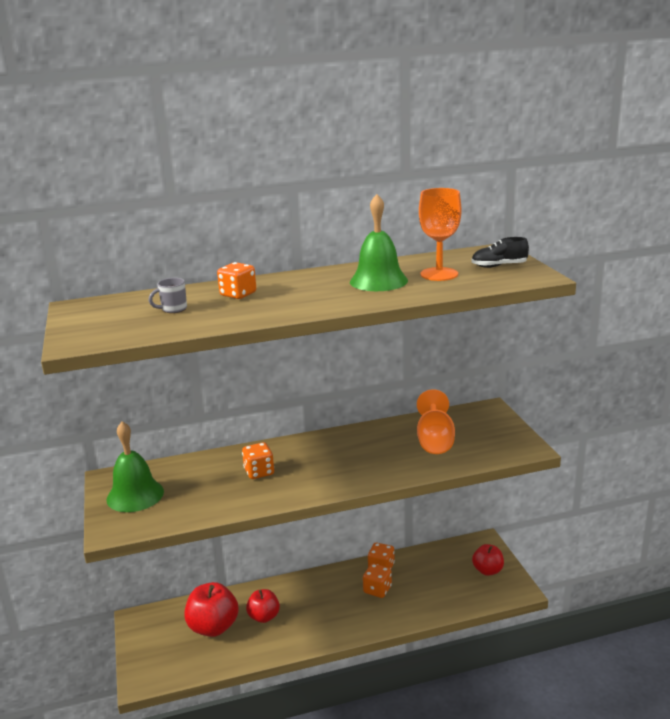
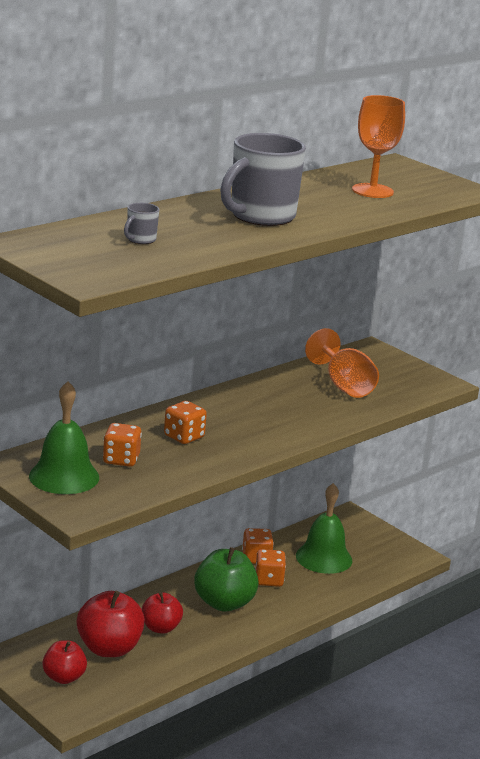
camera: 30 degrees left, 0 degrees up
(238, 294) = (188, 220): orange dice -> orange dice (121, 459)
(304, 293) = (260, 217): none -> grey mug
(327, 604) = (224, 603): none -> green apple
(378, 281) = (320, 200): green bell -> green bell (324, 558)
(487, 570) = (373, 542): red apple -> red apple (64, 677)
(499, 266) = (421, 180): black shoe -> none

